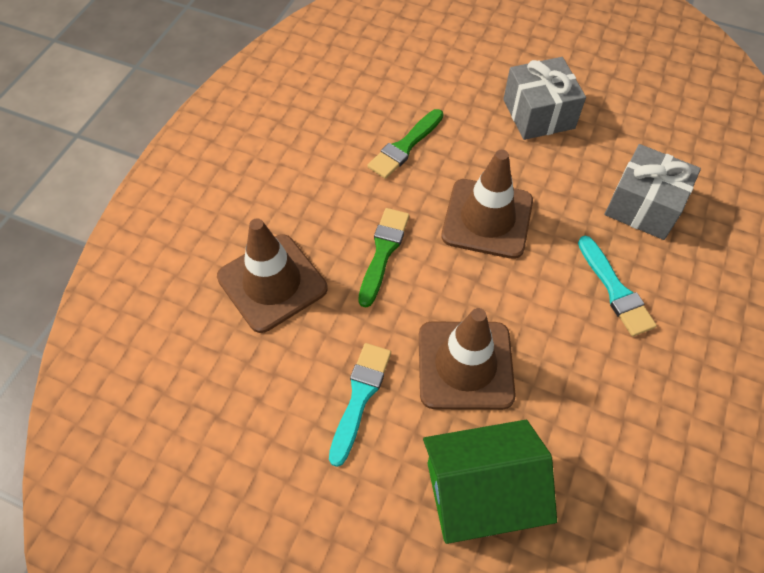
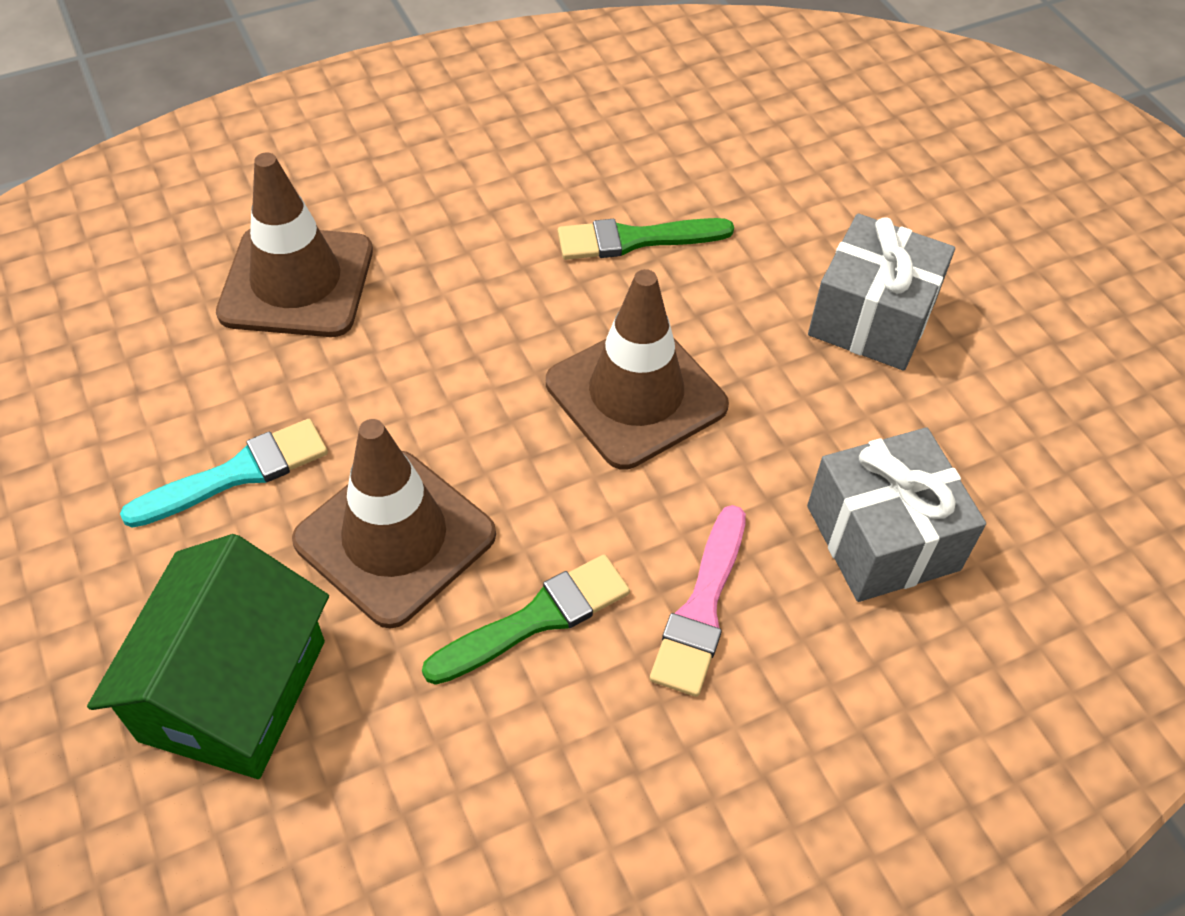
camera: 40 degrees right, 5 degrees down
(383, 252) = (457, 340): green brush -> green brush (535, 619)
(480, 493) = (233, 690): green house -> green house turned 75 degrees clockwise
(615, 289) = (702, 607): turquoise brush -> pink brush

